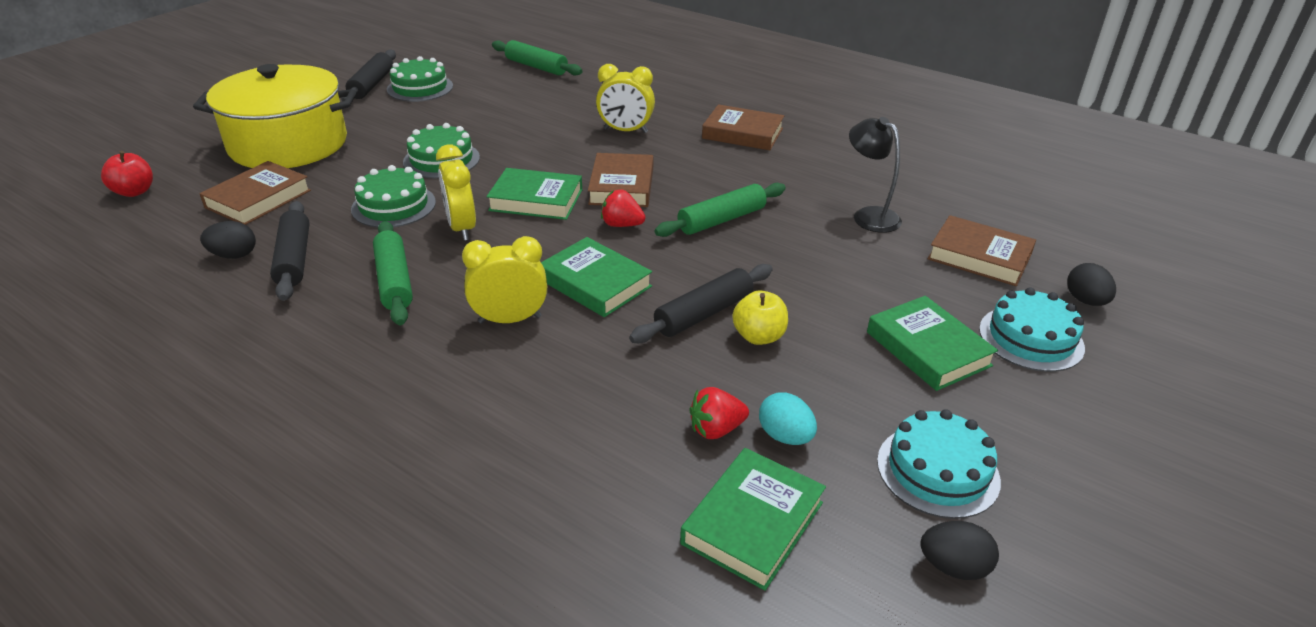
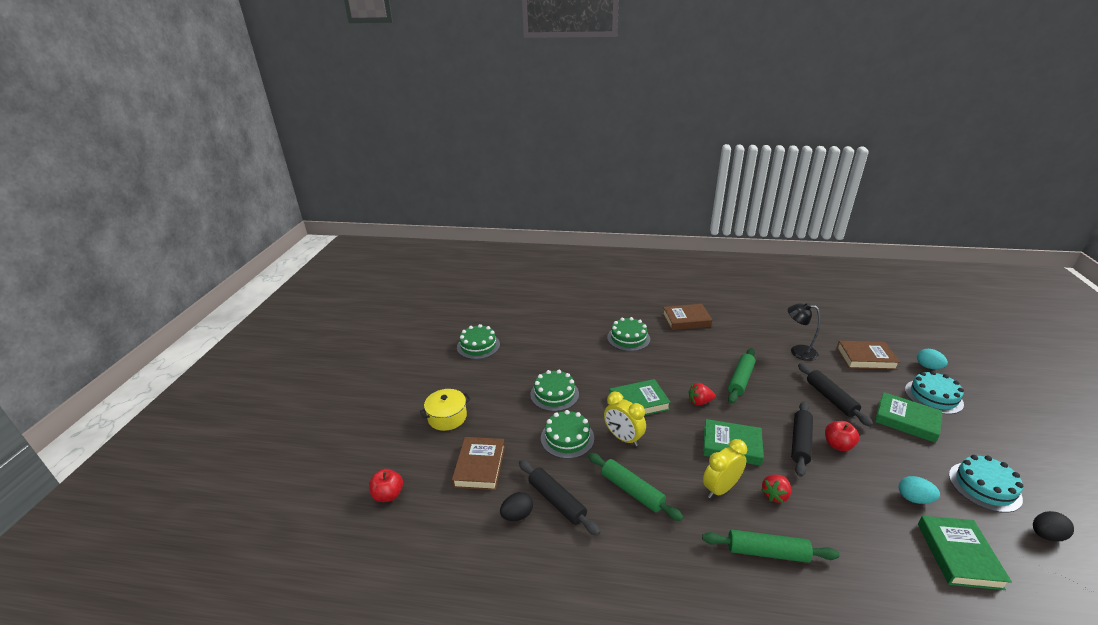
camera: 25 degrees left, 5 degrees down
(288, 144) = (447, 417): yellow pot -> yellow pot, size x0.49
(372, 84) = (445, 353): black rolling pin -> black rolling pin (830, 398)
(536, 67) = (528, 308): green rolling pin -> green rolling pin (767, 552)
(622, 186) = (670, 376): brown book -> none
(625, 131) = (628, 338): yellow clock -> green cake
(716, 429) = (884, 509): red strawberry -> red strawberry (775, 495)
(759, 336) = (837, 445): yellow apple -> red apple
(1085, 301) = (928, 367): black egg -> turquoise egg

